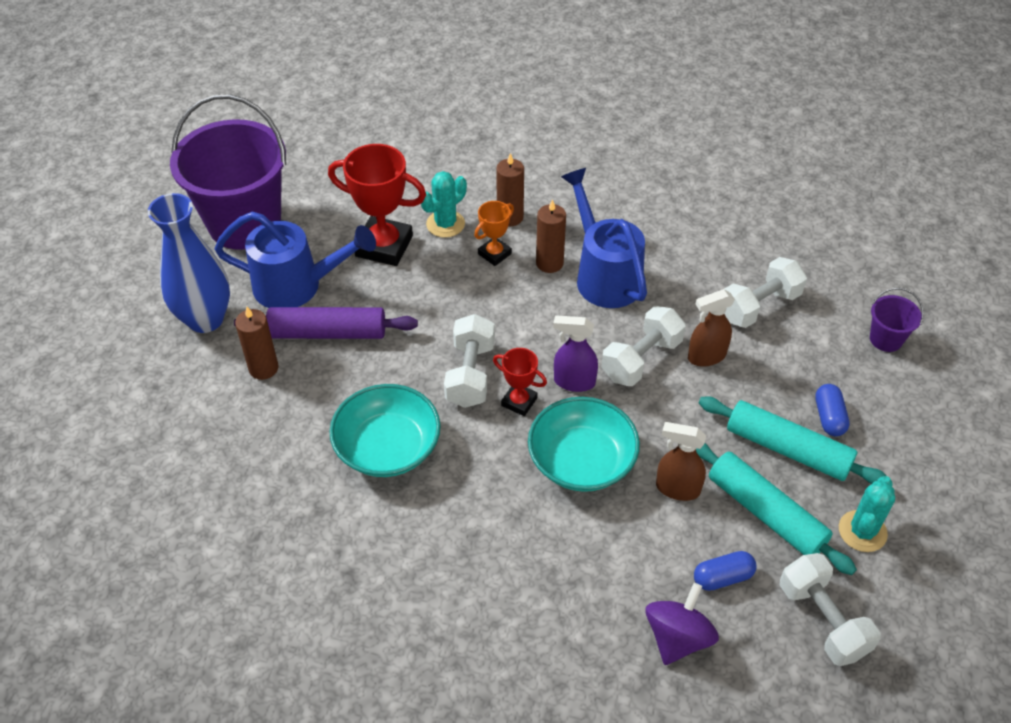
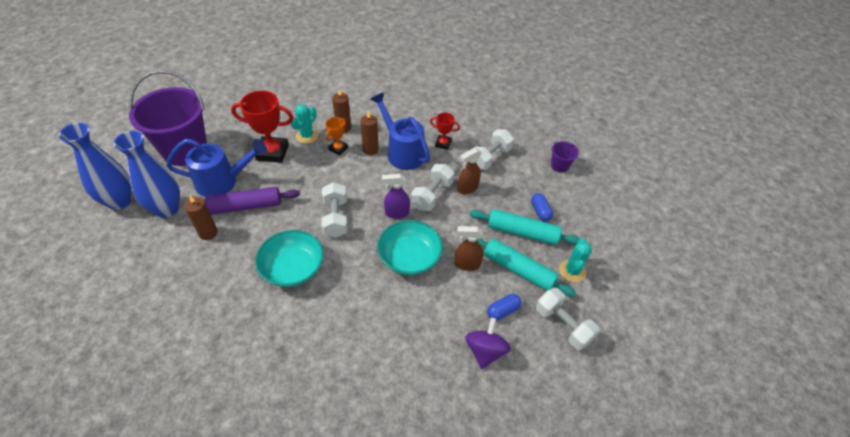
camera: 15 degrees left, 0 degrees up
(135, 296) = (120, 201): none -> blue vase
(519, 402) = (367, 229): red trophy -> red trophy (443, 144)

